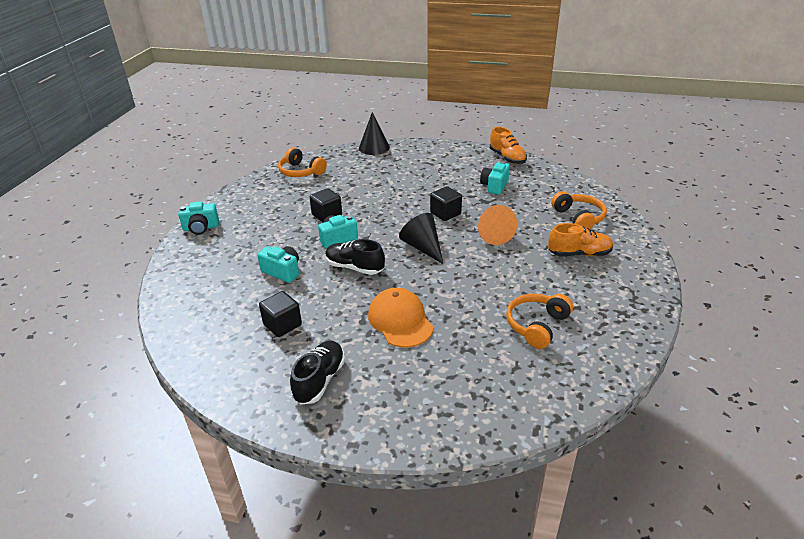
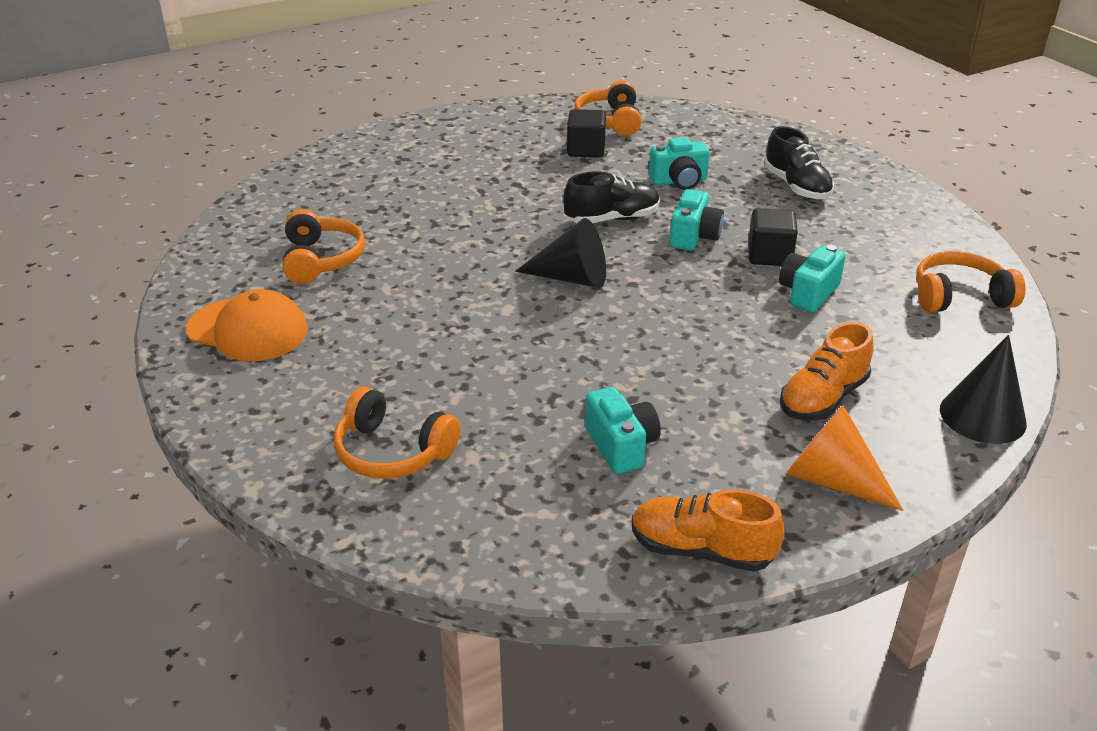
camera: 135 degrees right, 0 degrees up
(201, 228) = (866, 173): turquoise camera -> turquoise camera (808, 293)
(223, 343) = (610, 121): none -> orange headphones
(320, 380) = (483, 138): black shoe -> black shoe (796, 187)
(400, 320) = (479, 200): orange cap -> orange cap (248, 330)
(445, 213) = (620, 343): black cube -> none
(493, 234) = (503, 345): orange cone -> orange cone (831, 480)
(579, 254) = (338, 377): orange shoe -> orange shoe (823, 398)

